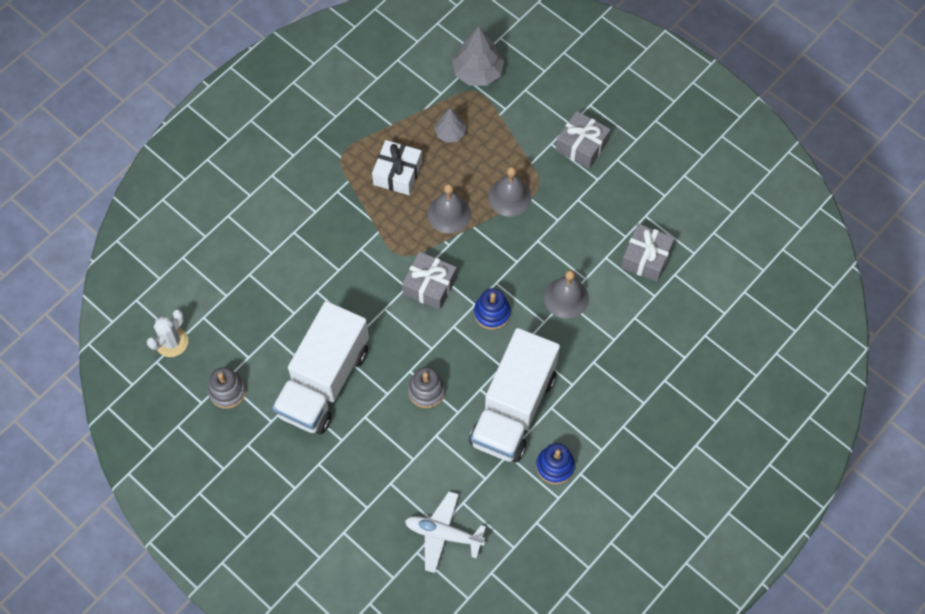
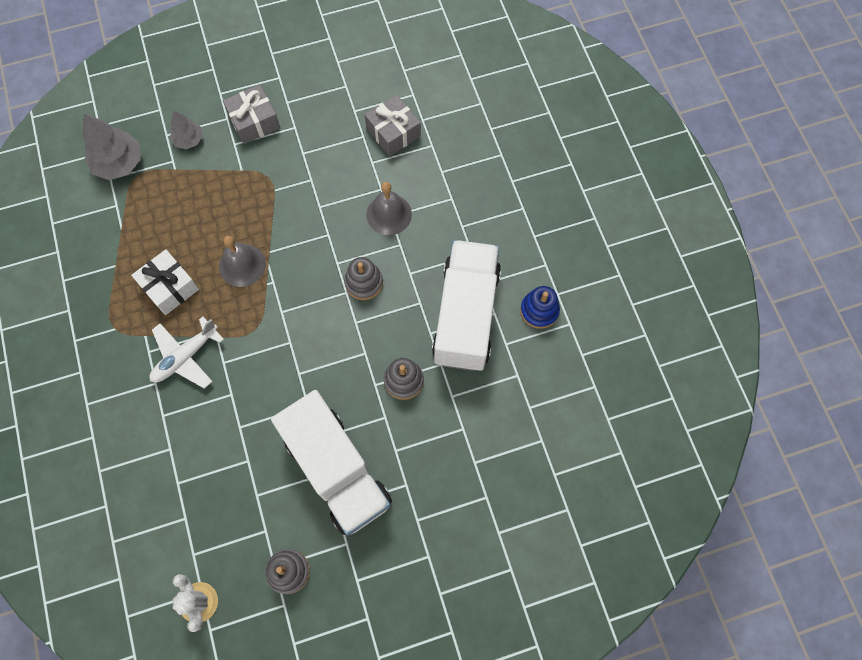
camera: 60 degrees left, 5 degrees up
(430, 286) = (302, 321): grey gift -> none
(443, 534) = (550, 441): white plane -> white plane (185, 356)
(450, 133) = (163, 219): grey tree -> grey tree (189, 139)
(492, 313) = (364, 282): blue stacking toy -> grey stacking toy
(509, 197) = (262, 205): grey bell -> none
(513, 409) = (466, 315): white truck -> white truck turned 135 degrees counterclockwise

